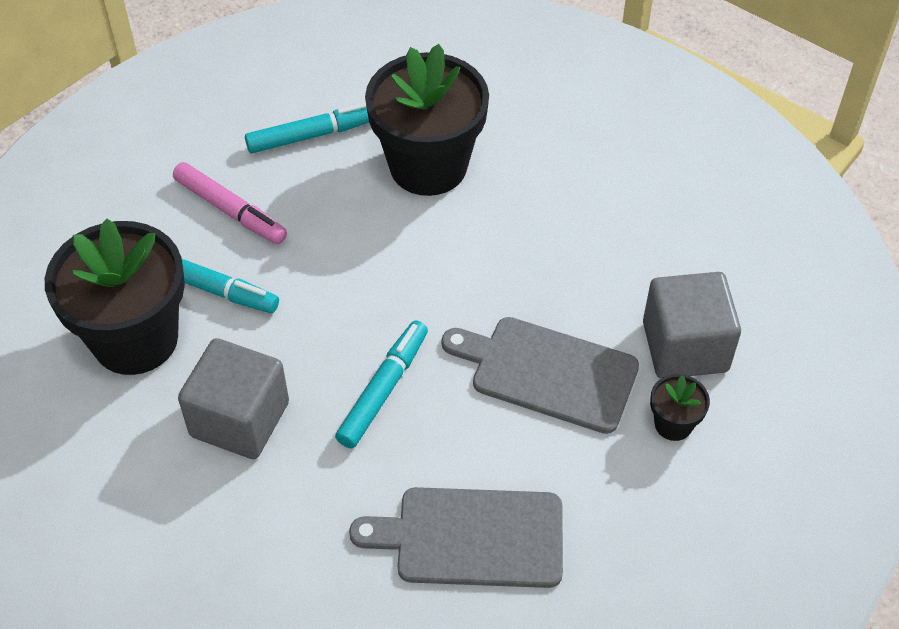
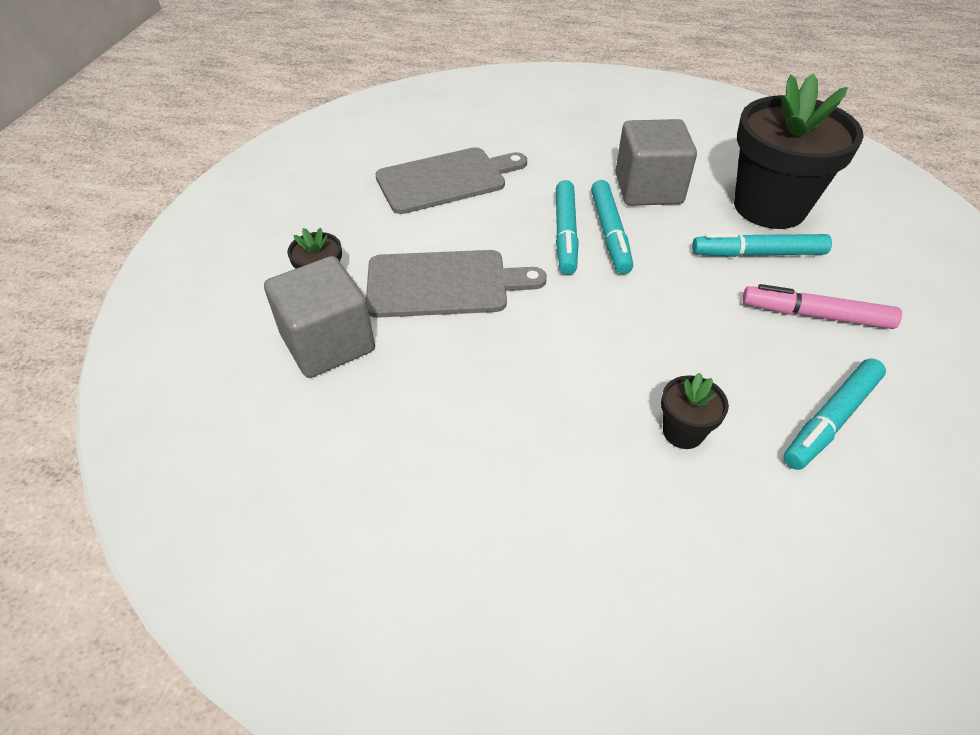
camera: 155 degrees right, 5 degrees down
(336, 371) = (610, 233): none -> turquoise marker
(428, 166) = (683, 432): black flower pot -> black flower pot, size x0.43

